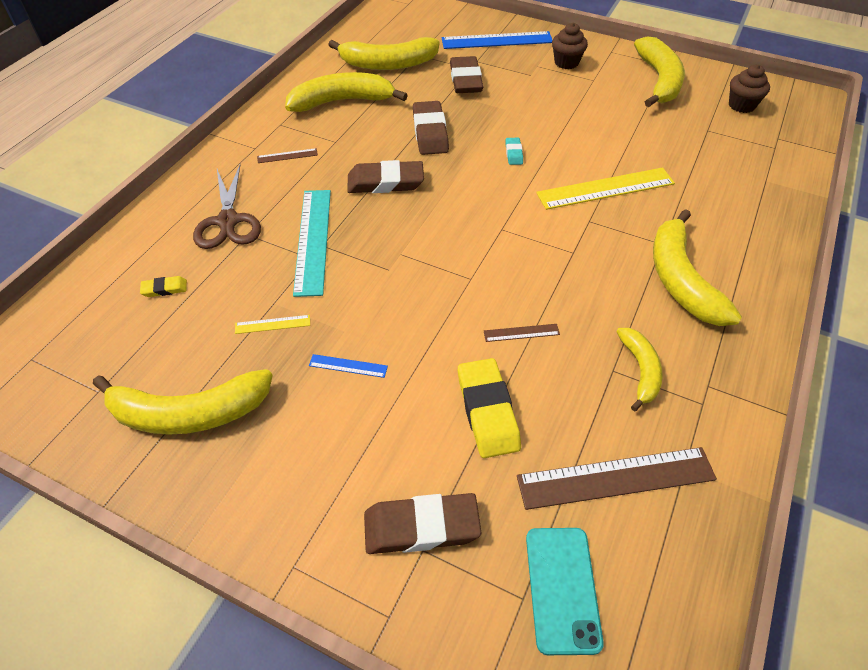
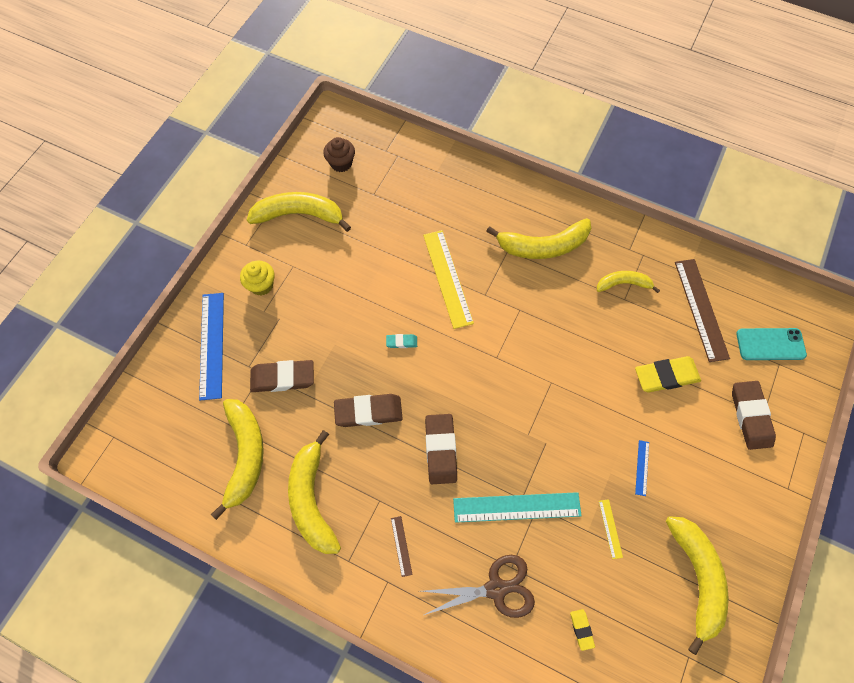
camera: 90 degrees left, 15 degrees up
(521, 333) = (600, 351): brown ruler -> none
(566, 62) = (261, 285): brown cupcake -> yellow cupcake

